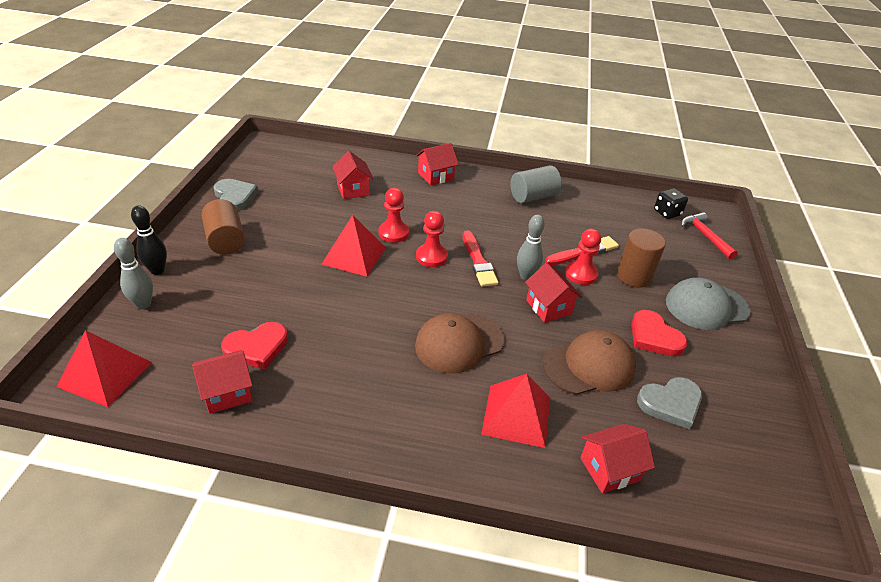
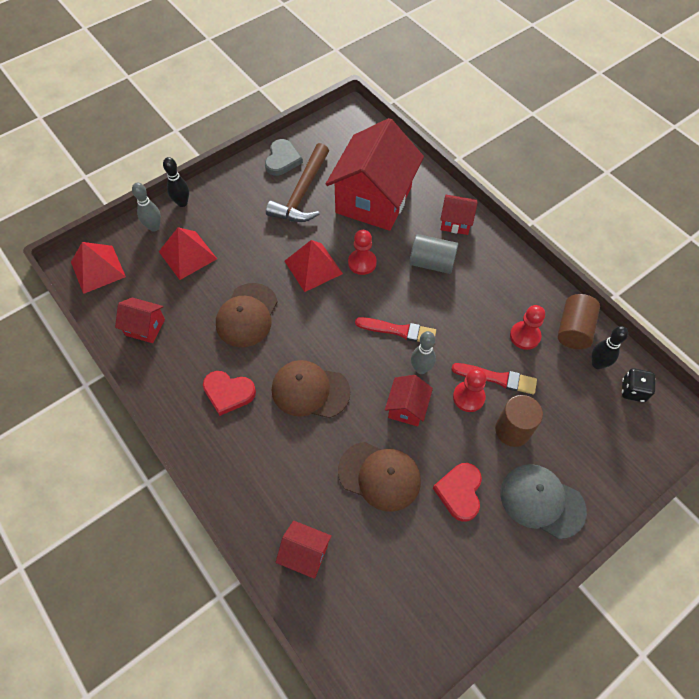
camera: 45 degrees right, 20 degrees up
(225, 240) = (242, 200): brown cylinder -> brown cylinder (573, 330)
(257, 347) = (187, 305): red heart -> red heart (228, 393)
(282, 212) = (302, 194): none -> brown hammer
(332, 321) = (247, 315): none -> brown cap
(353, 189) = (373, 200): red house -> red house, size x2.25
(431, 257) = (367, 303): red pawn -> red pawn (525, 336)
(478, 261) = (398, 330): red brush -> red brush turned 105 degrees counterclockwise
(516, 415) = (289, 471): red pyramid -> red pyramid (187, 255)
(533, 197) = (519, 294): grey cylinder -> grey cylinder (432, 263)
(629, 210) = (597, 364): none -> black bowling pin
(670, 403) = (403, 548): grey heart -> none
(705, 236) = (639, 438): red hammer -> none

